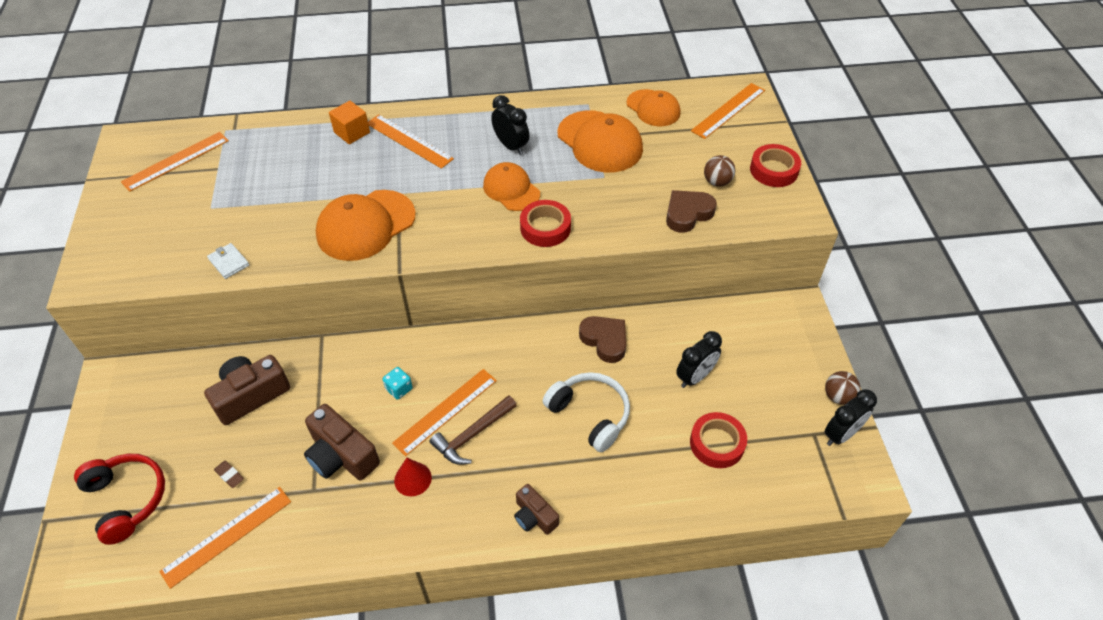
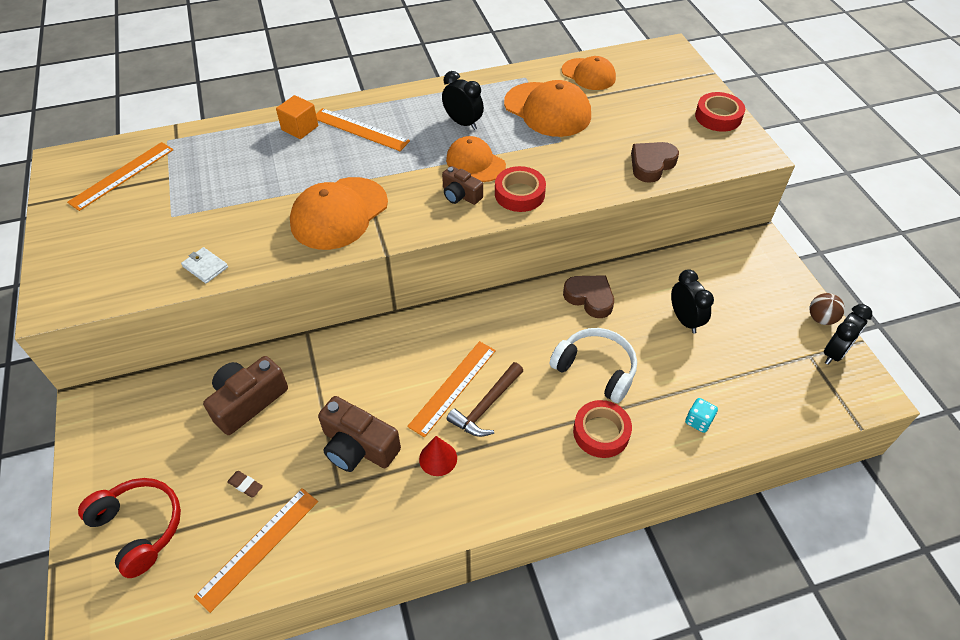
camera: 10 degrees left, 0 degrees up
(399, 389) = (400, 373): turquoise dice -> turquoise dice (698, 421)
(534, 516) = (570, 475): brown camera -> brown camera (460, 195)
(695, 377) = (685, 320): black clock -> black clock turned 60 degrees counterclockwise
(717, 182) = (669, 133): brown ball -> none
(717, 443) = (724, 378): red tape -> red tape (601, 432)
(728, 110) = (659, 69): orange ruler -> none

